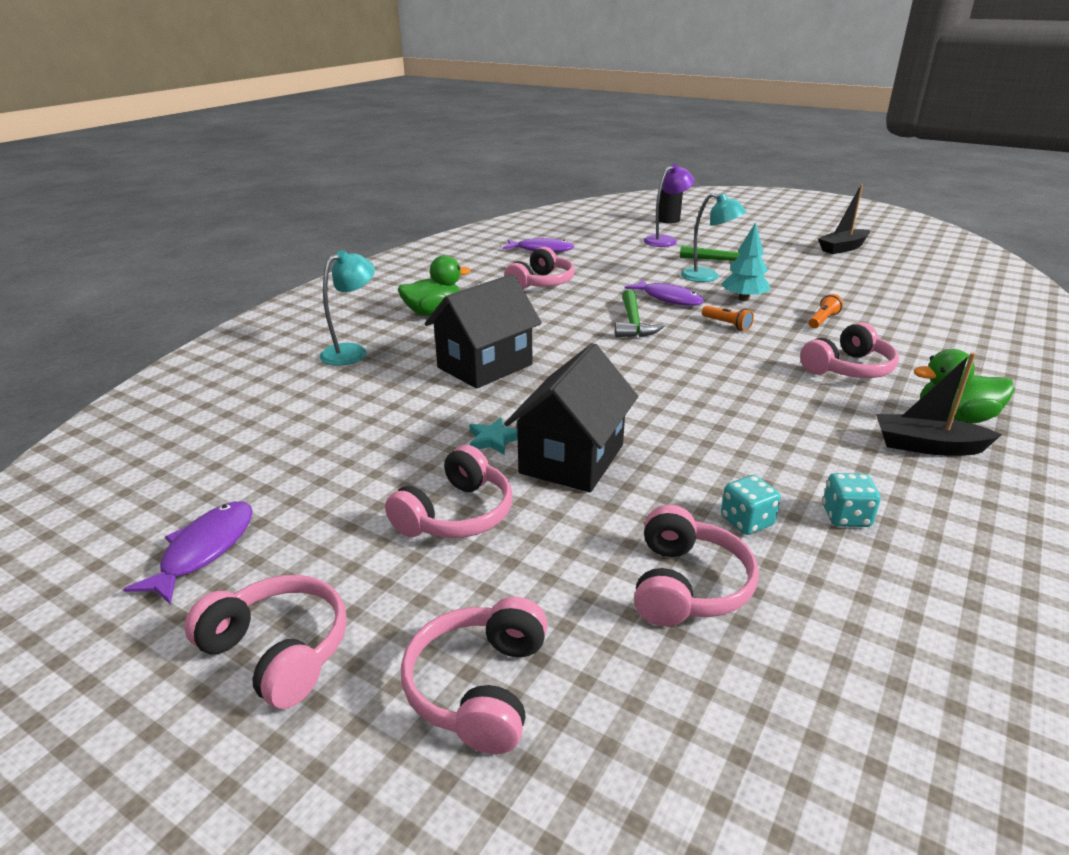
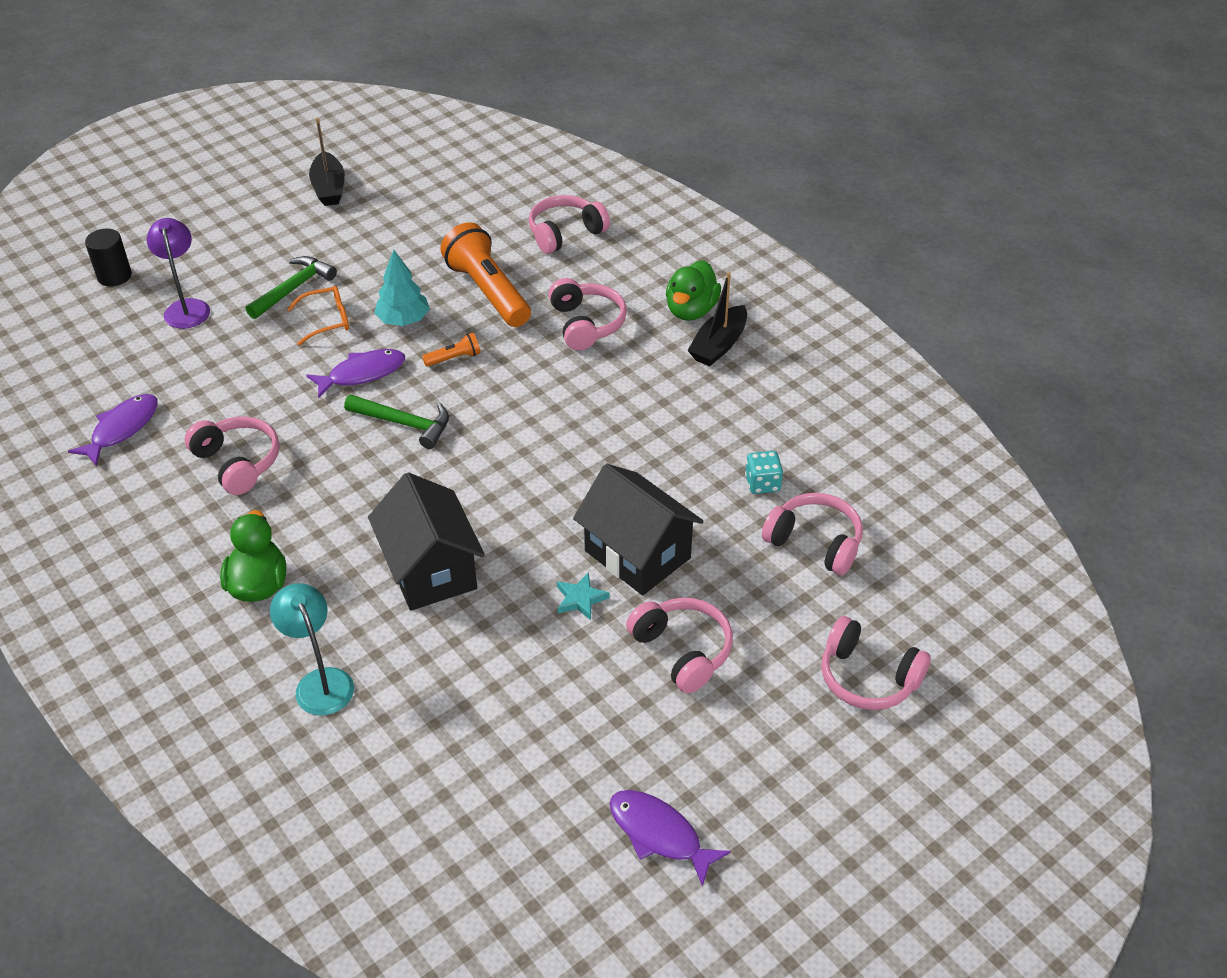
camera: 70 degrees left, 15 degrees up
(279, 651) = (799, 786): pink headphones -> pink headphones (565, 233)
(708, 277) = (327, 320): turquoise lamp -> orange glasses
(822, 320) = (487, 291): orange flashlight -> orange flashlight, size x2.29
(846, 517) = (779, 431): turquoise dice -> none

